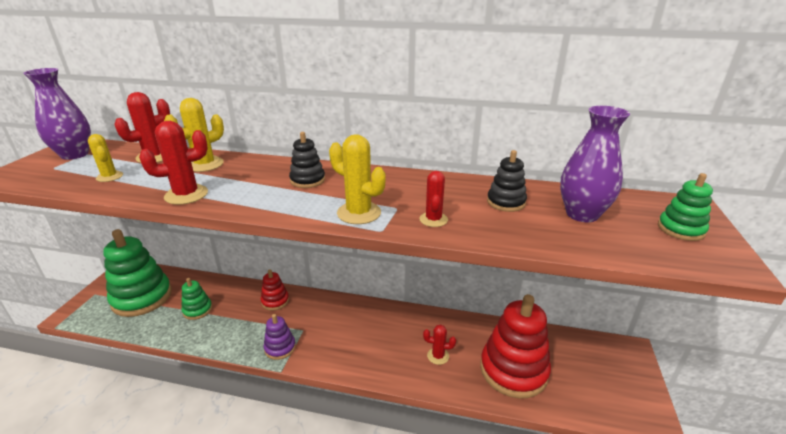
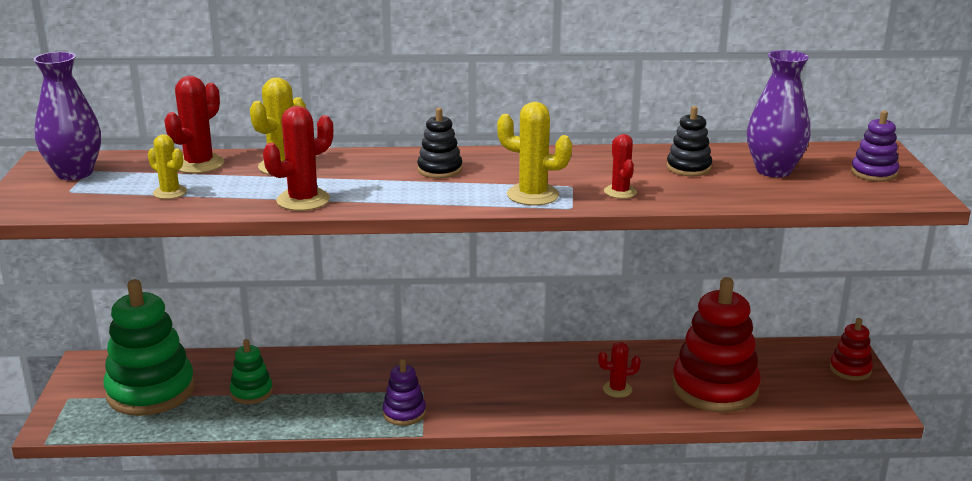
camera: 15 degrees left, 5 degrees down
(275, 301) = (360, 366): red stacking toy -> red stacking toy (850, 369)
(680, 229) = (874, 173): green stacking toy -> purple stacking toy

